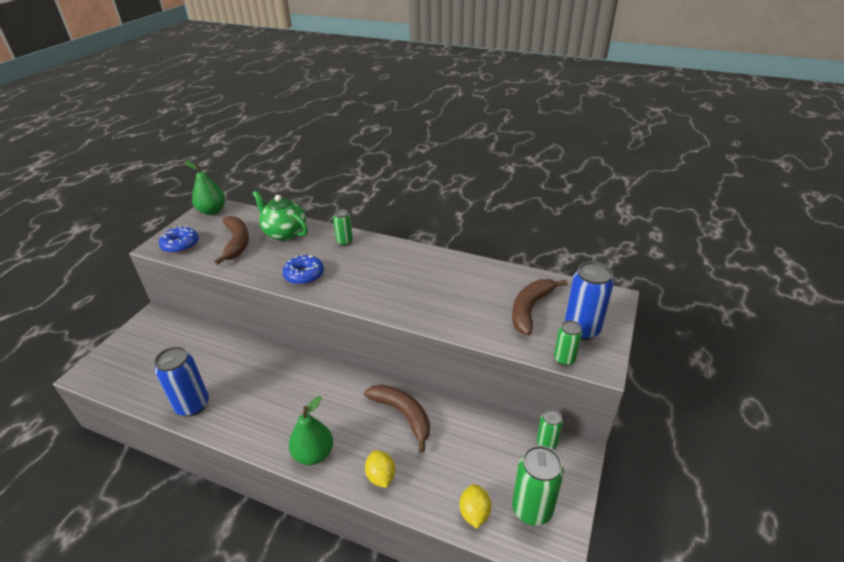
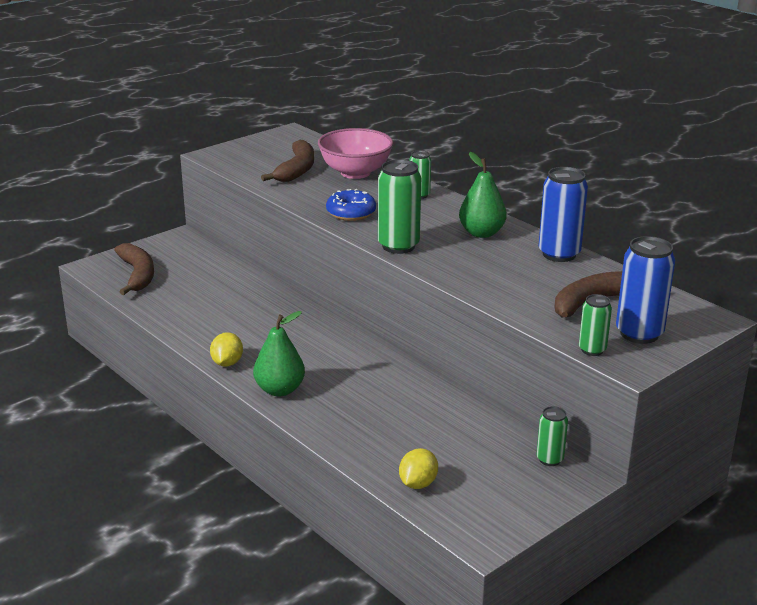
camera: 25 degrees right, 10 degrees down
(180, 245) = (236, 159): blue donut -> none
(192, 405) = (181, 319): blue can -> blue can (559, 254)
(212, 211) = (288, 136): green pear -> green pear (481, 233)
(284, 233) = (355, 173): green teapot -> pink bowl
(381, 476) = (338, 427): yellow lemon -> yellow lemon (227, 363)
(403, 415) = (398, 389): brown banana -> brown banana (137, 275)
(532, 509) = (485, 501): green can -> green can (398, 246)

